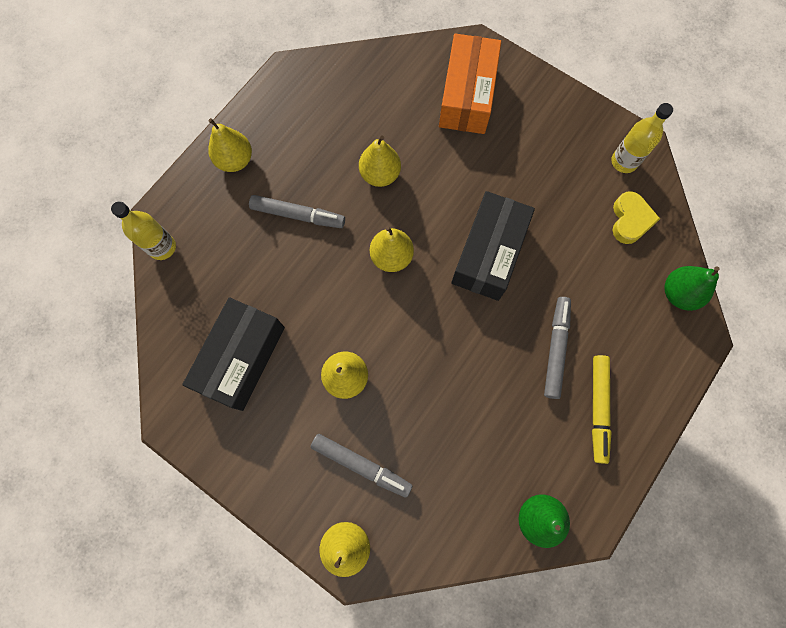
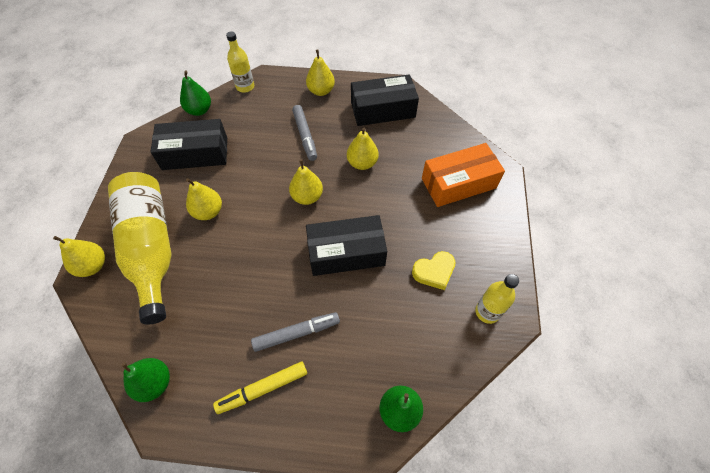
camera: 60 degrees right, 15 degrees down
(166, 323) = (199, 110): none -> green pear
(314, 109) = (383, 110): none -> black box
(361, 464) = (151, 248): grey marker -> yellow bottle
(630, 220) = (439, 340): yellow heart -> yellow heart (434, 272)

